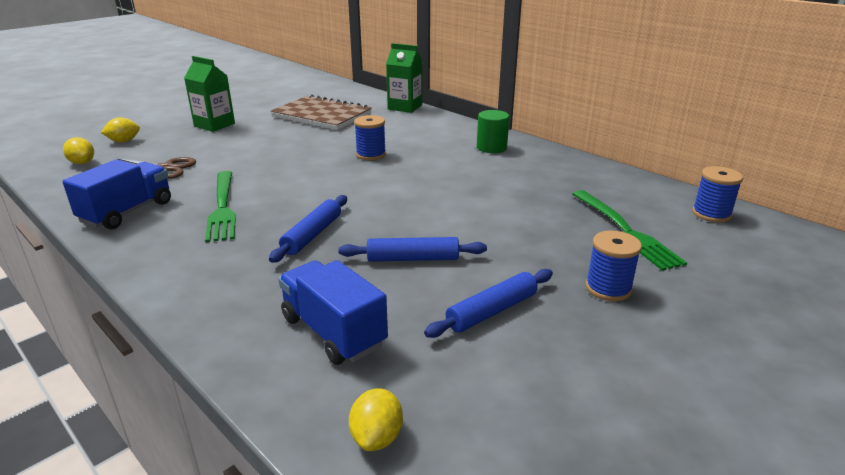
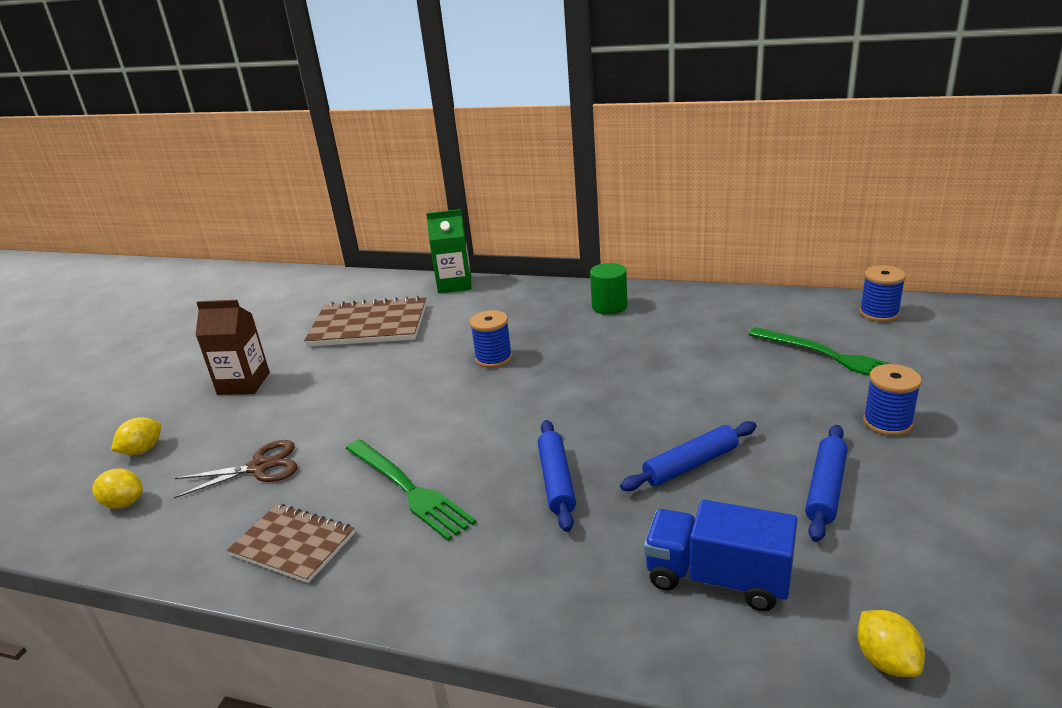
camera: 25 degrees left, 0 degrees up
(127, 212) = (293, 545): blue truck -> brown notebook
(214, 125) = (243, 383): green carton -> brown carton

